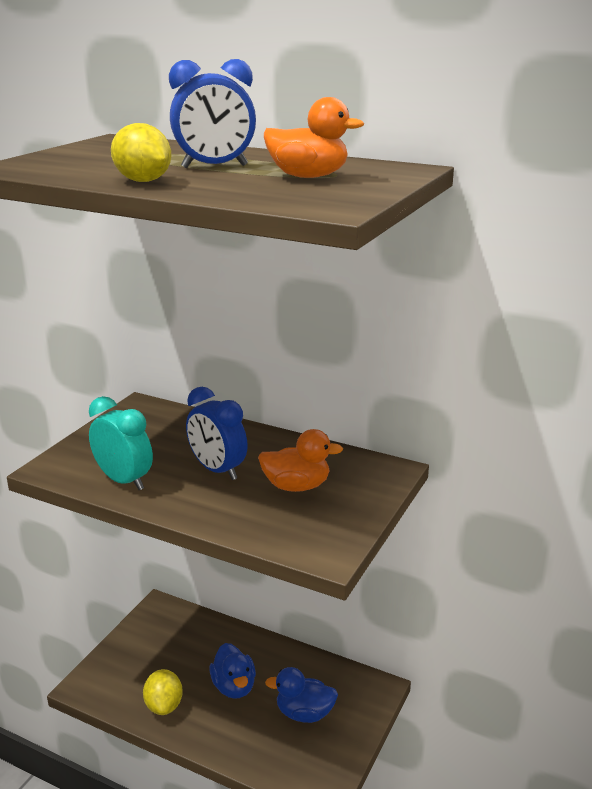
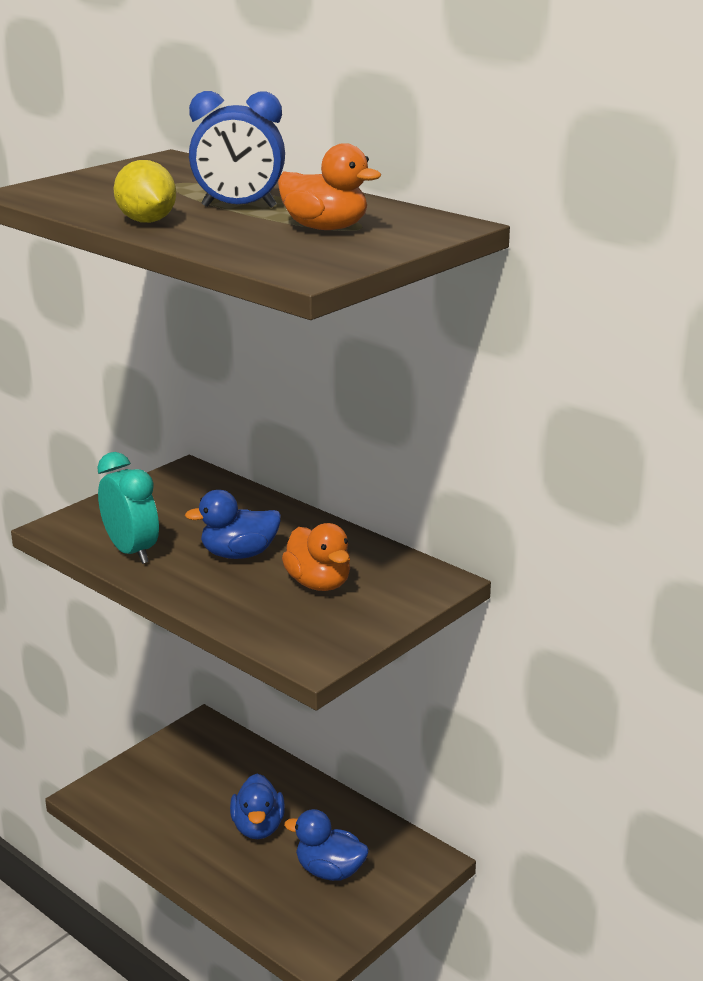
camera: 15 degrees right, 0 degrees up
(164, 705) = (170, 832): yellow lemon -> none
(217, 470) = (239, 554): blue clock -> blue duck
(296, 486) = (319, 583): orange duck -> orange duck turned 45 degrees clockwise

